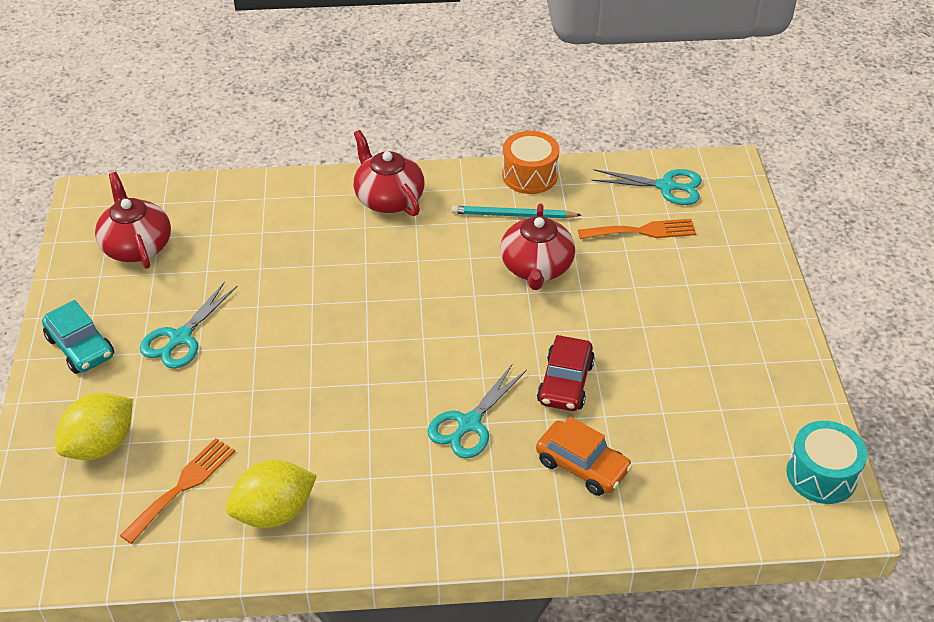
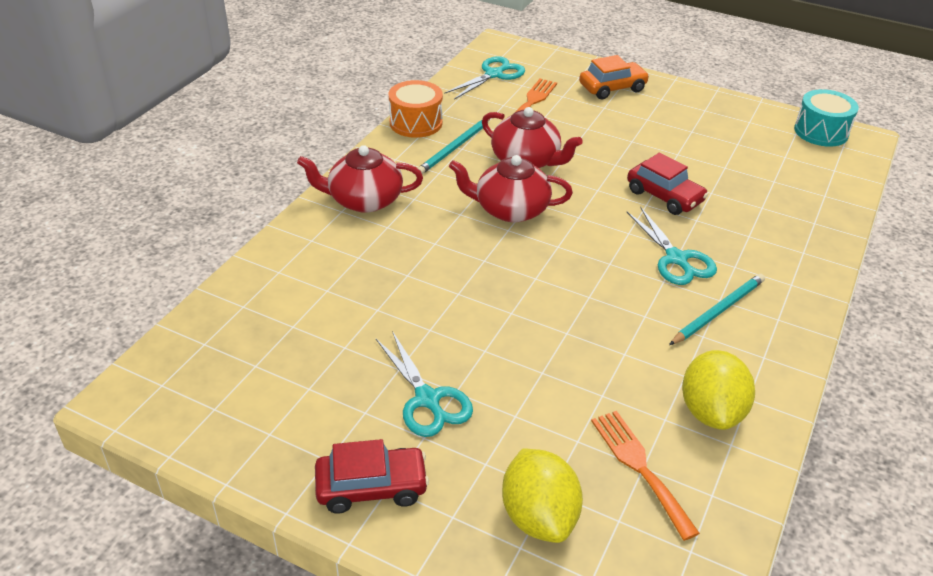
camera: 60 degrees left, 5 degrees down
(80, 347) = (371, 487): turquoise car -> red car
(137, 246) = (251, 387): red teapot -> red teapot (510, 209)
(413, 478) = (718, 311): none -> turquoise pencil
(582, 466) = (756, 222): orange car -> orange car (612, 88)

